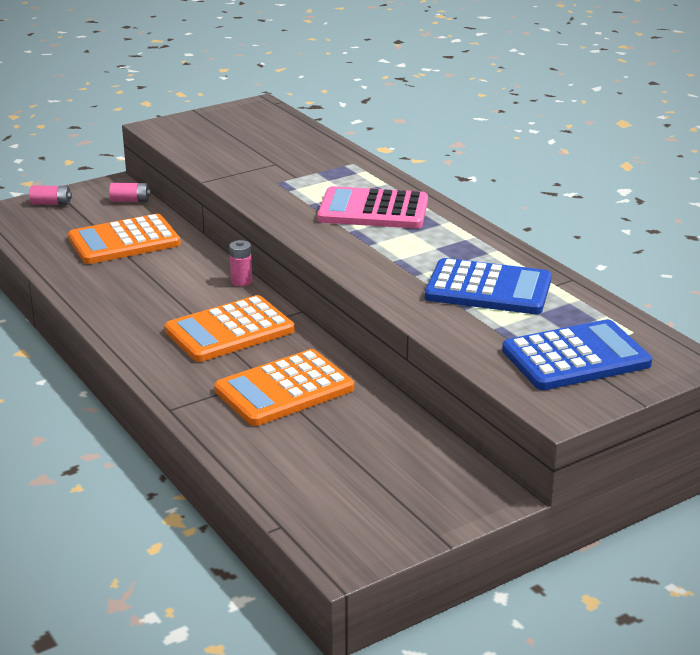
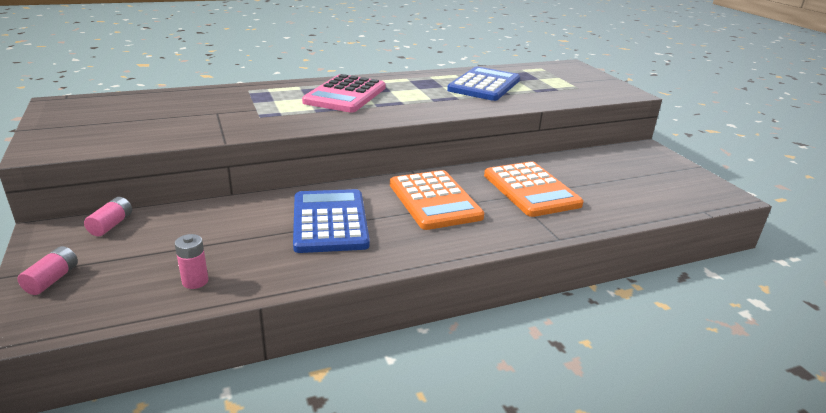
camera: 80 degrees left, 0 degrees up
(124, 241) = (215, 236): orange calculator -> none
(241, 281) = (348, 187): pink battery -> pink battery (195, 281)
(576, 357) = (571, 81): blue calculator -> blue calculator (330, 222)

